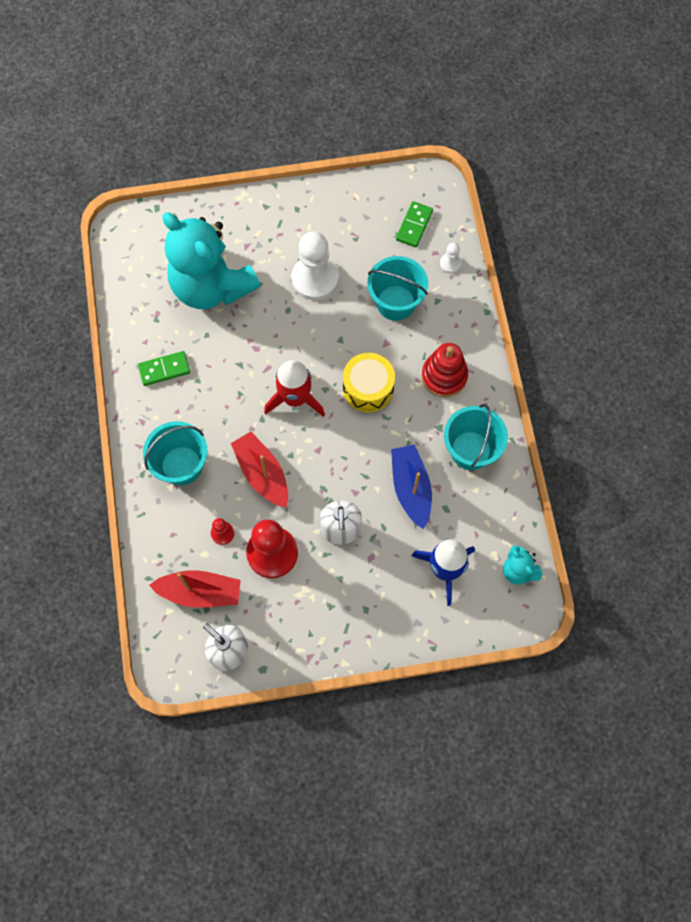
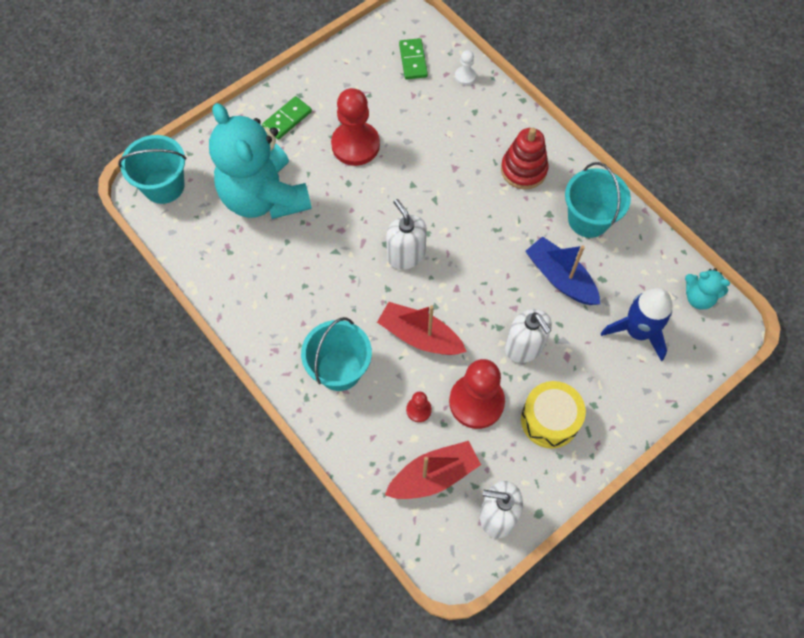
camera: 30 degrees left, 5 degrees down
(164, 369) = (266, 292): green domino -> green domino (287, 119)
(211, 286) = (264, 197): turquoise teddy bear -> turquoise teddy bear turned 45 degrees clockwise
(295, 398) = (406, 255): red rocket -> white soap dispenser
(315, 279) = (355, 145): white pawn -> red pawn
(368, 388) = (465, 213): yellow drum -> yellow drum (549, 420)
(395, 303) = (440, 130): turquoise bucket -> turquoise bucket (164, 186)

